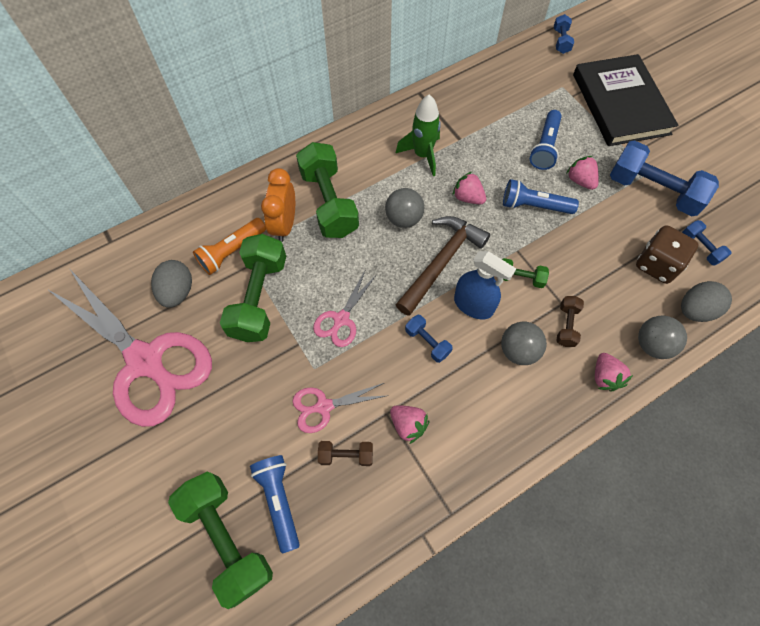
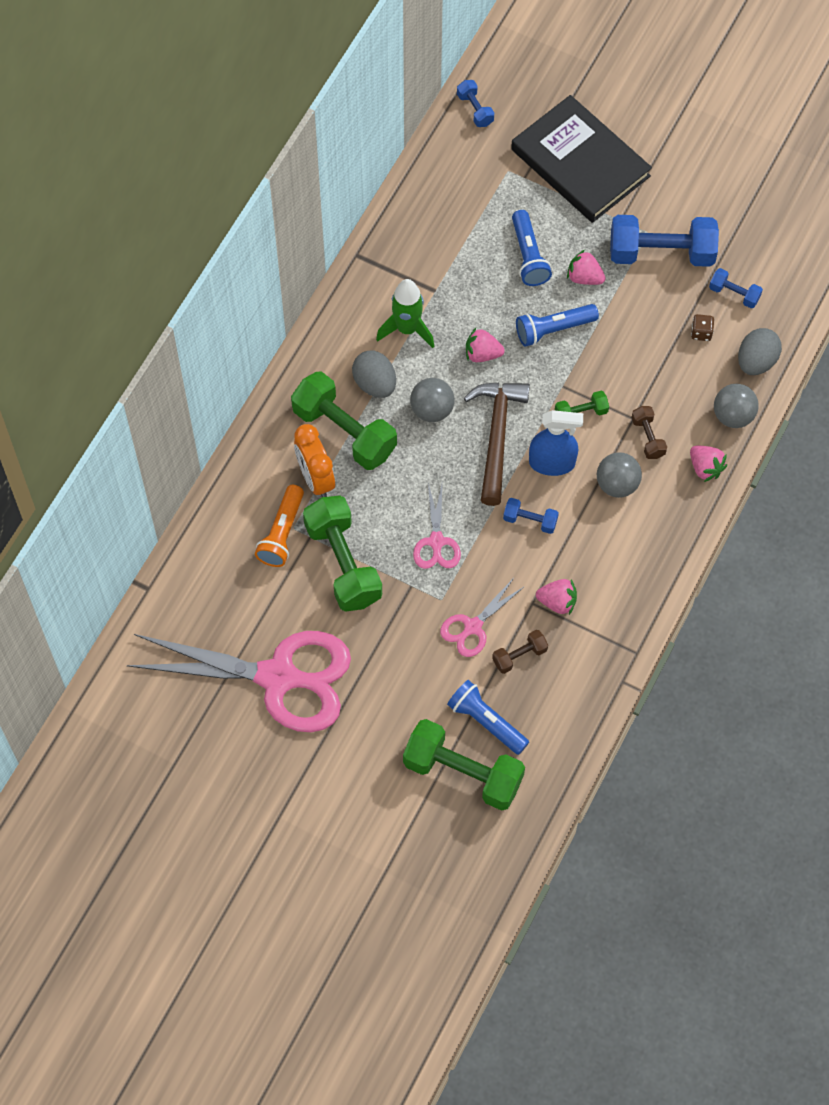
camera: 30 degrees left, 0 degrees up
(177, 292) = (258, 600): grey egg -> grey egg (375, 384)
(657, 264) = (701, 333): brown dice -> brown dice, size x0.49

